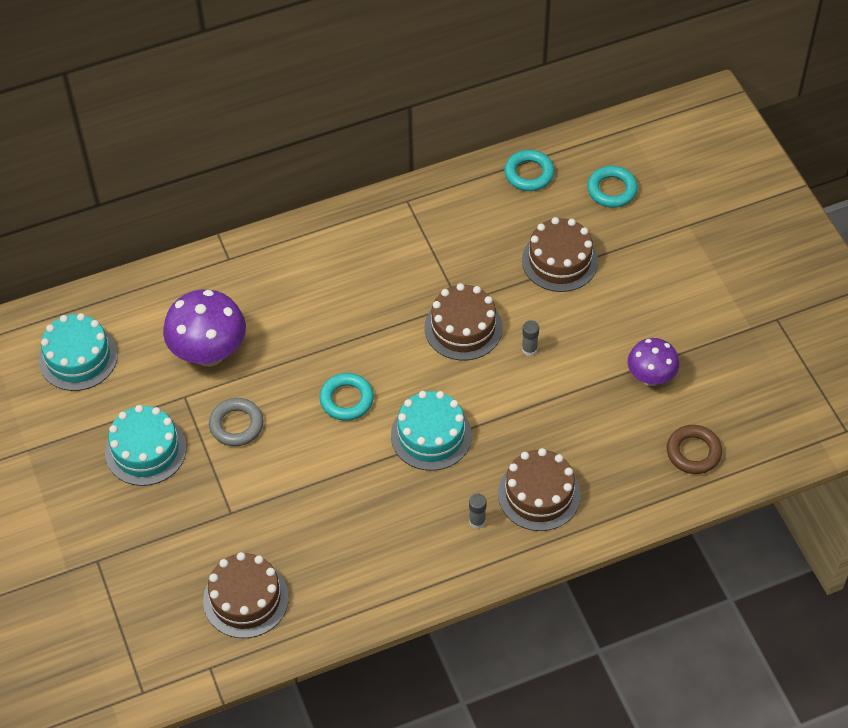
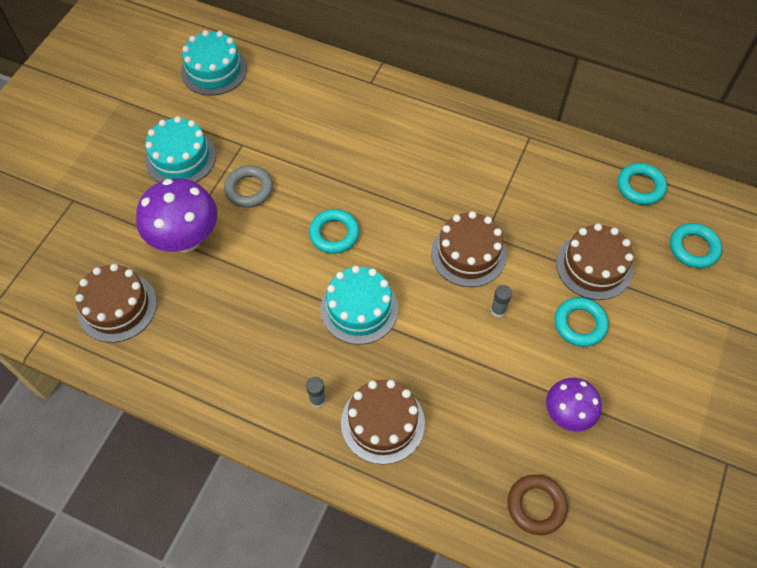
camera: 45 degrees right, 5 degrees up
(209, 353) = (288, 130): purple mushroom -> purple mushroom (186, 239)
(594, 310) = (580, 324): none -> turquoise ring

